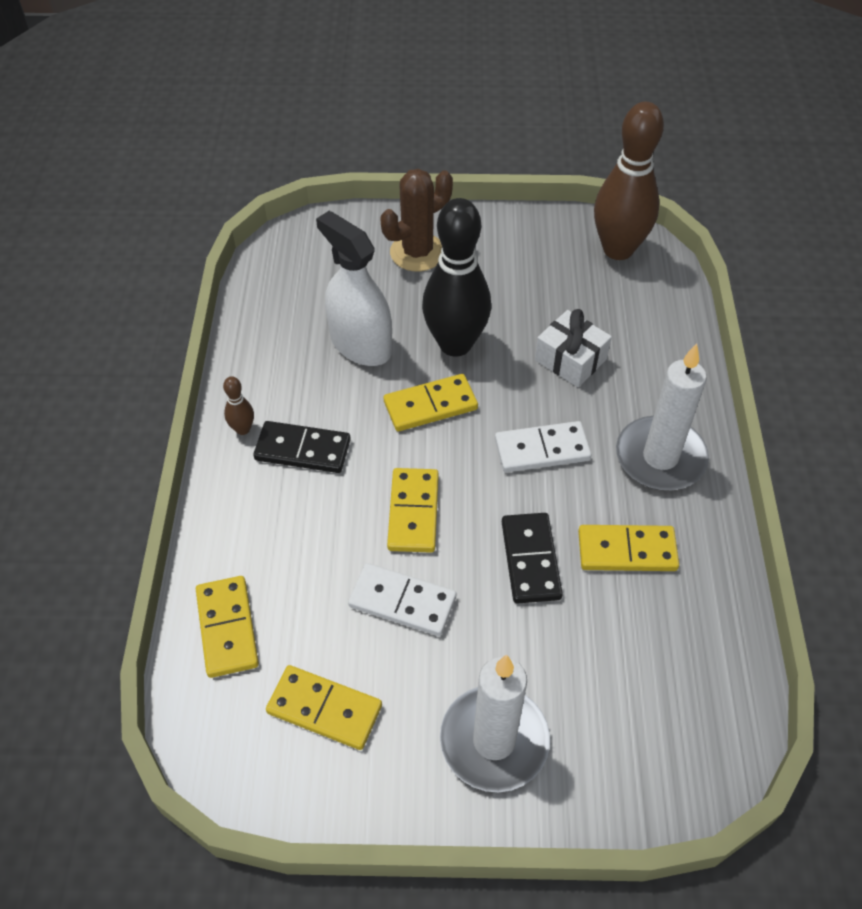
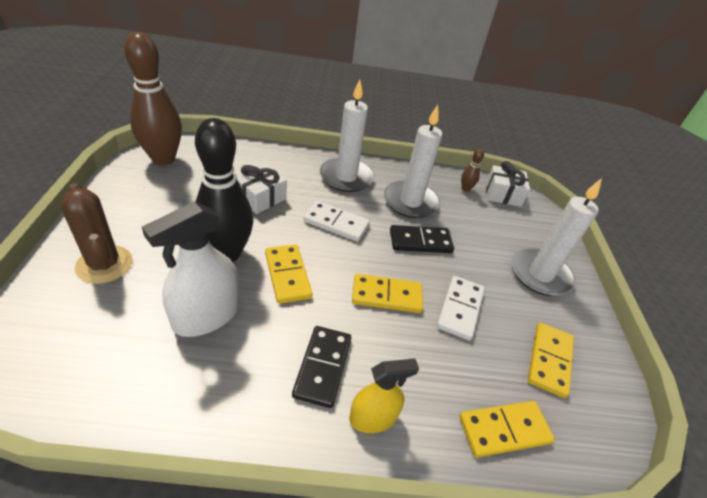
camera: 95 degrees left, 10 degrees down
(243, 429) = (291, 420): brown bowling pin -> brown bowling pin (465, 189)
(244, 497) = (373, 418): none -> yellow spray bottle
(542, 450) = (336, 223): white domino -> white domino turned 60 degrees counterclockwise
(627, 551) = (410, 202): yellow domino -> white candle
(710, 720) = (503, 194): none -> white gift

